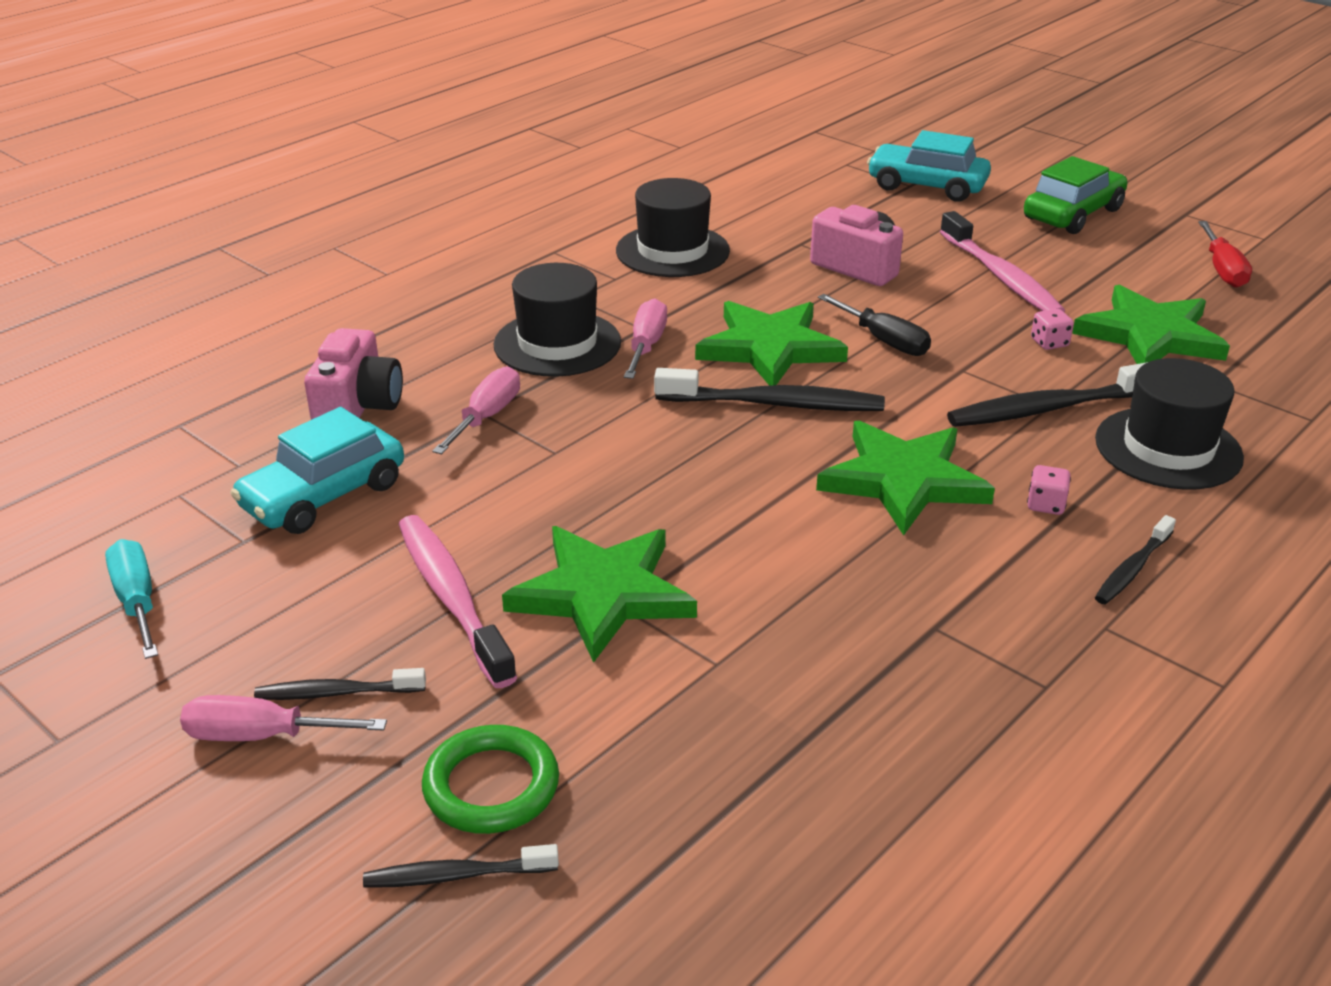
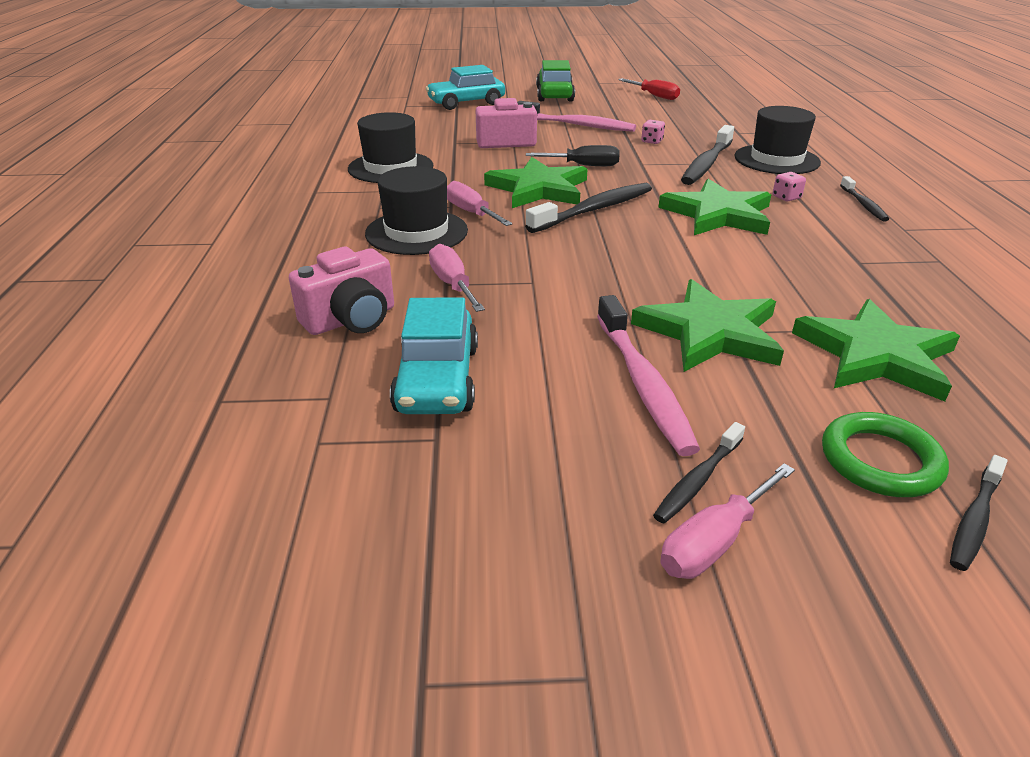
camera: 45 degrees left, 0 degrees up
(137, 601) = (436, 531): turquoise screwdriver -> none
(358, 407) = (351, 319): pink camera -> pink camera turned 90 degrees clockwise
(452, 598) = (643, 383): pink toothbrush -> pink toothbrush turned 120 degrees counterclockwise
(1150, 335) = (681, 125): green star -> green star (875, 355)

